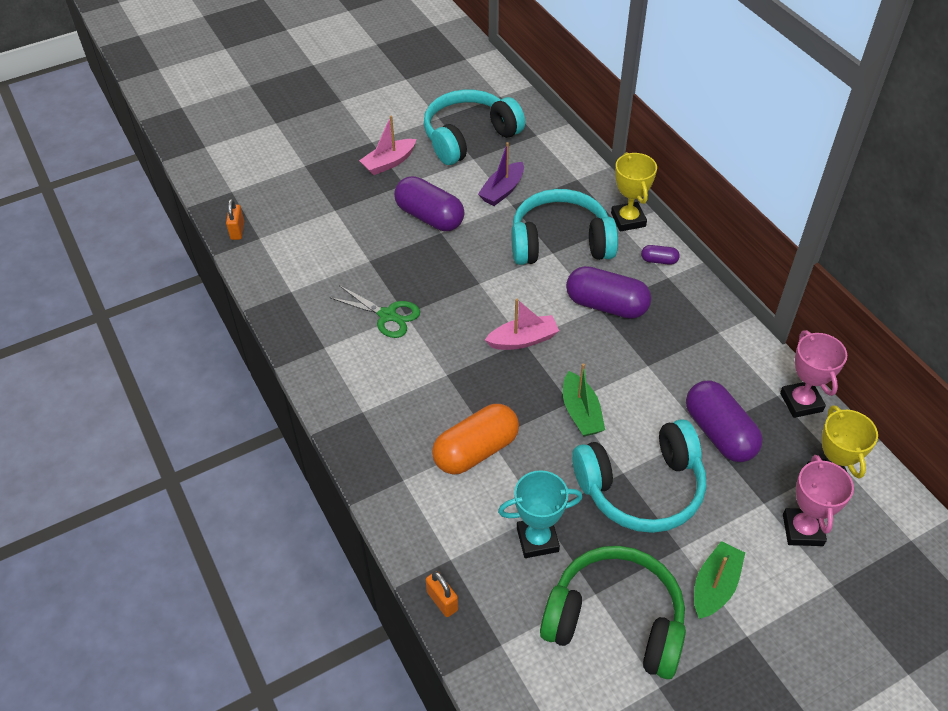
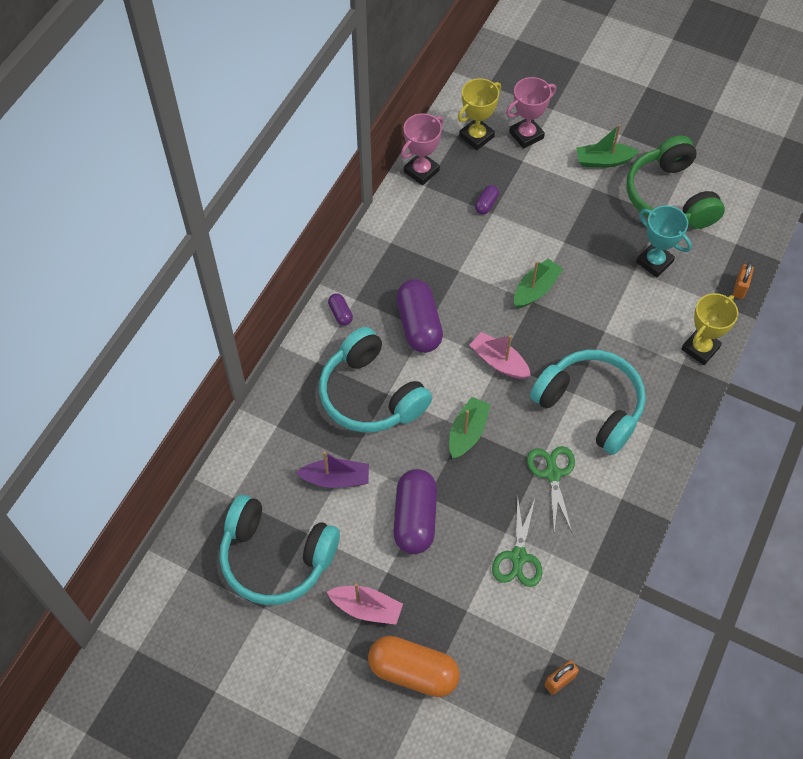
camera: 125 degrees left, 10 degrees up
(343, 257) = (518, 557): none -> green scissors
(473, 283) = (467, 432): none -> green boat
(476, 451) = (621, 334): orange capsule -> orange capsule (413, 672)
(628, 220) = (305, 359): yellow trophy -> yellow trophy (700, 348)
(641, 488) = (567, 226): turquoise headphones -> turquoise headphones (590, 406)
(719, 433) = (486, 204): purple capsule -> purple capsule, size x0.46

